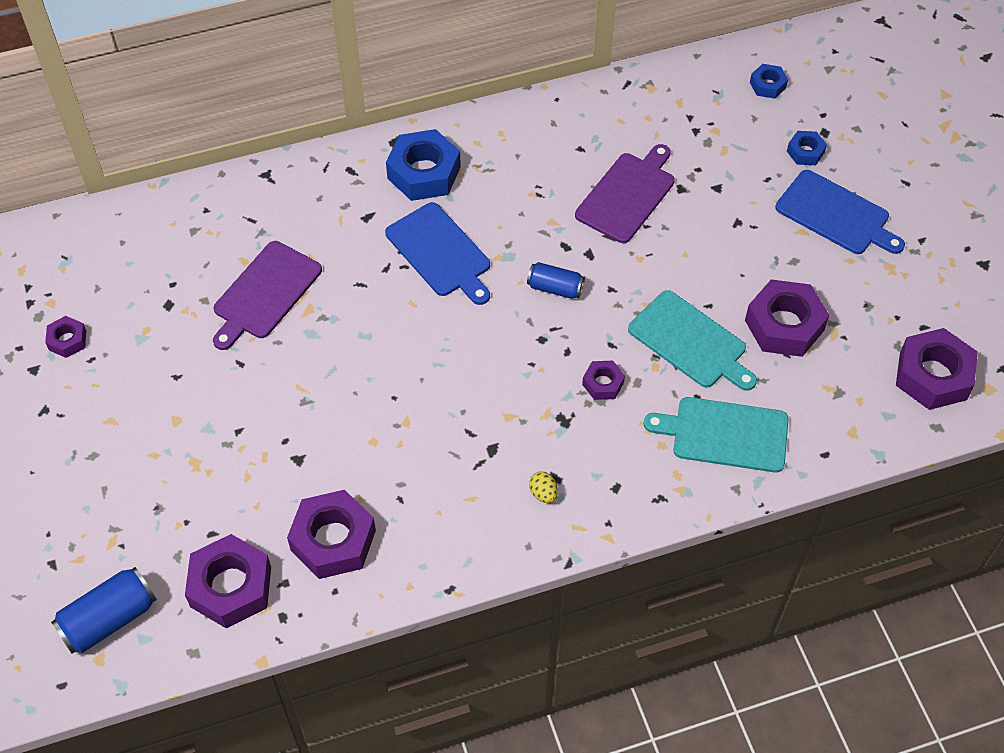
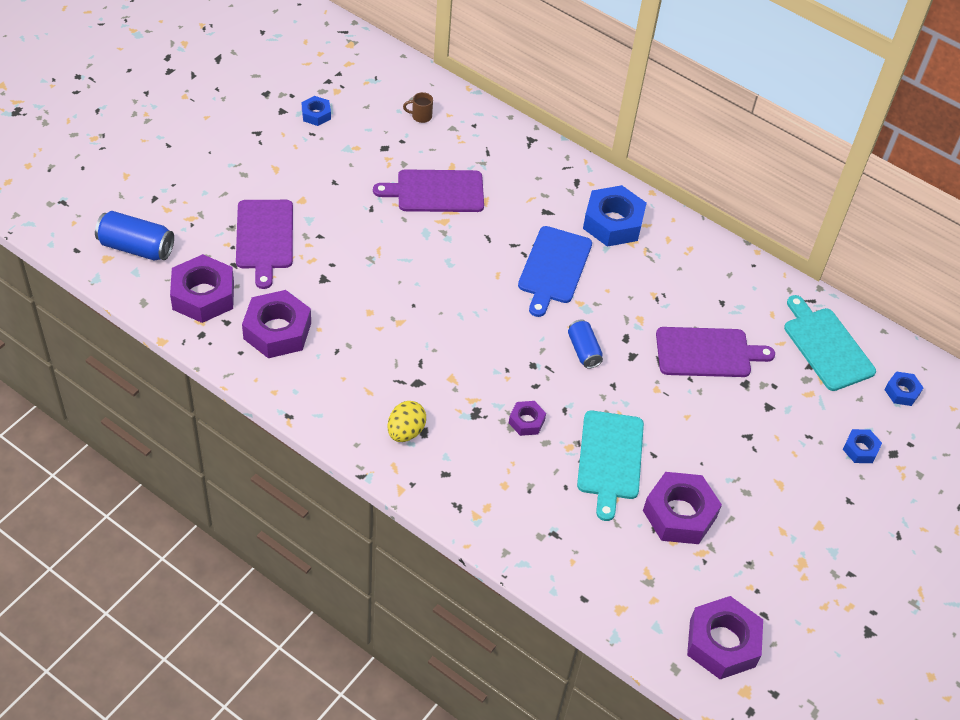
camera: 50 degrees right, 5 degrees down
(67, 340) = (316, 114): purple nut -> blue nut
(153, 248) = (420, 116): none -> brown mug
(199, 484) = (264, 238): none -> purple cutting board
(543, 493) = (405, 431): yellow egg -> yellow egg, size x1.57
(725, 434) = (547, 521): turquoise cutting board -> turquoise cutting board (826, 346)
(836, 215) = (818, 500): blue cutting board -> none

